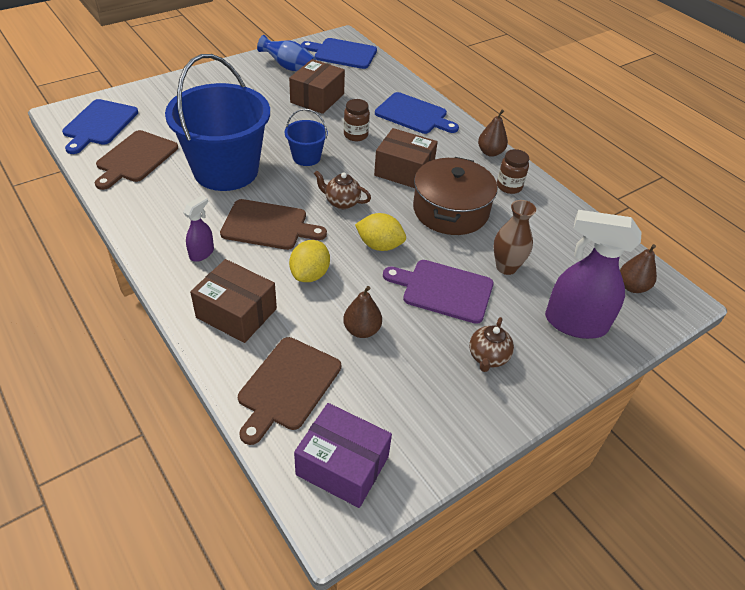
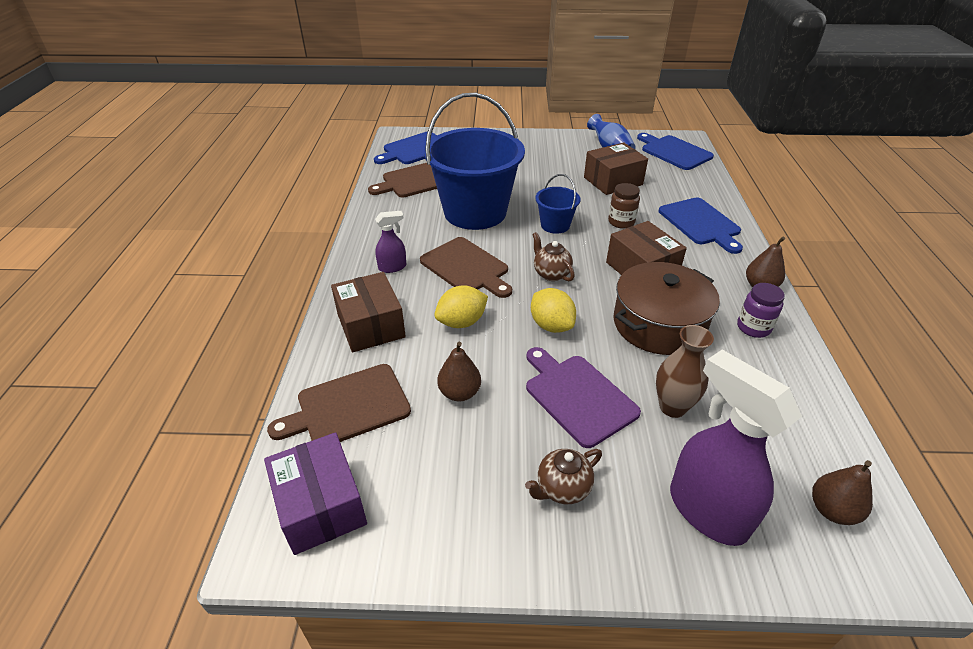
camera: 40 degrees right, 5 degrees down
(509, 186) = (753, 328): brown jar -> purple jar

